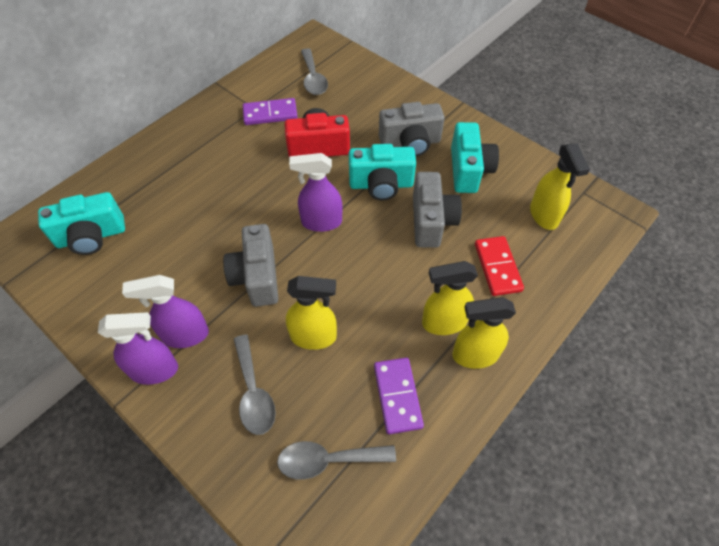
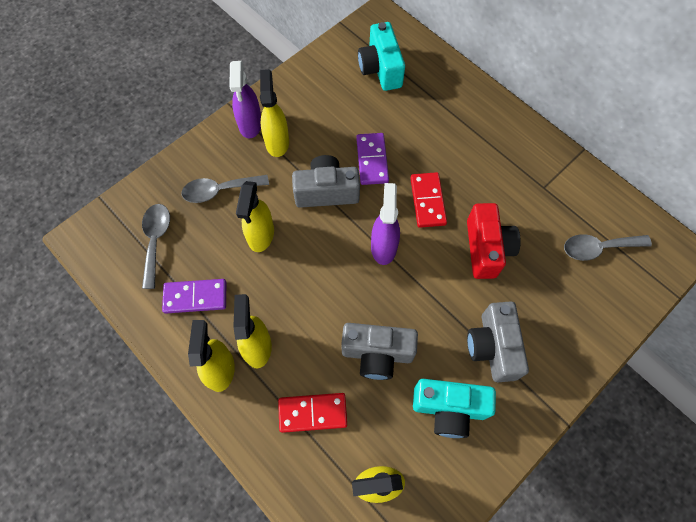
camera: 95 degrees right, 10 degrees up
(185, 335) = (277, 142): purple spray bottle -> yellow spray bottle
(269, 189) = (427, 201): none -> red domino
(270, 114) = (536, 202): purple domino -> purple domino (372, 160)
(381, 184) = (430, 308): turquoise camera -> none

